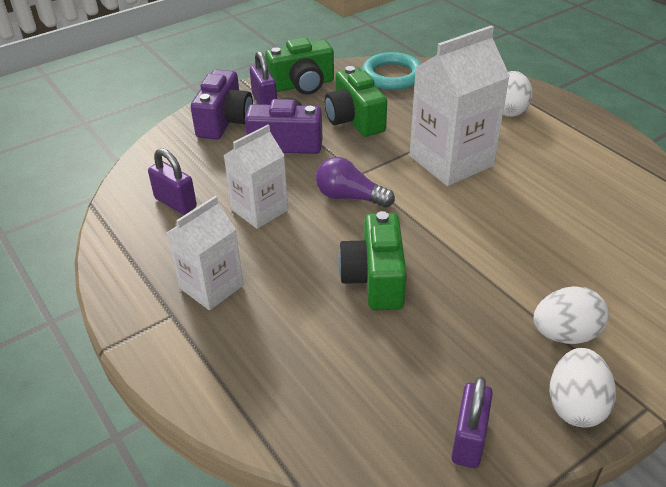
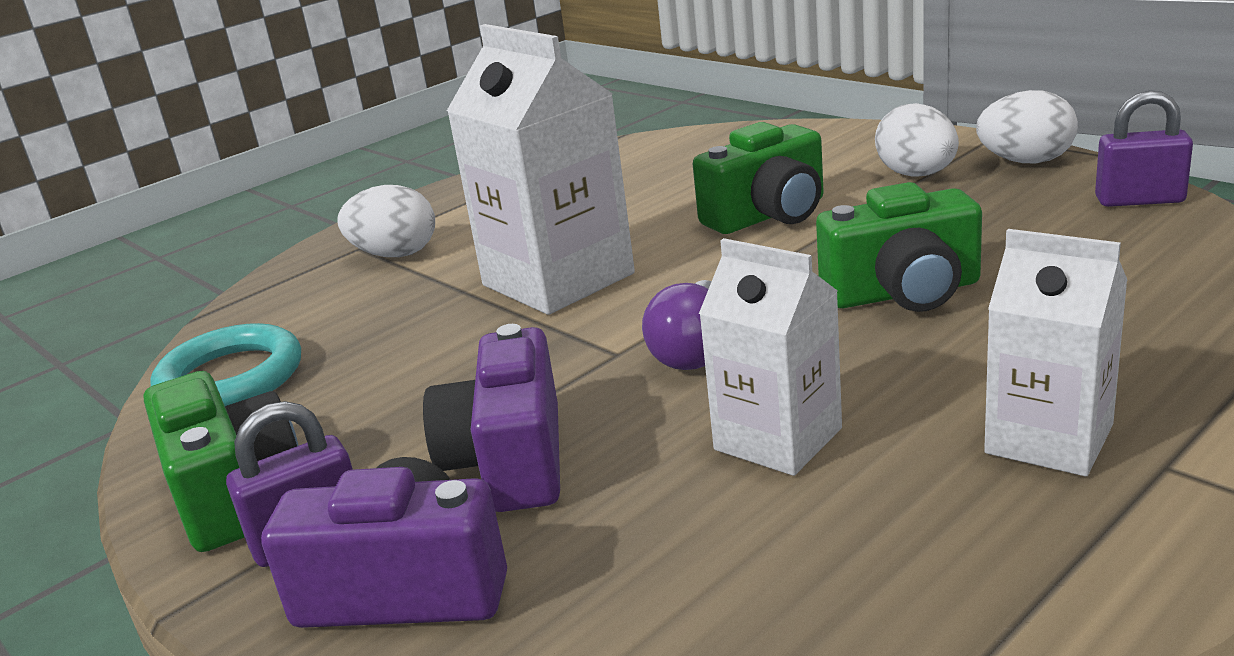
camera: 95 degrees left, 15 degrees down
(175, 203) = (805, 572): purple padlock -> none
(354, 119) = (413, 392): green camera -> green camera (768, 215)

